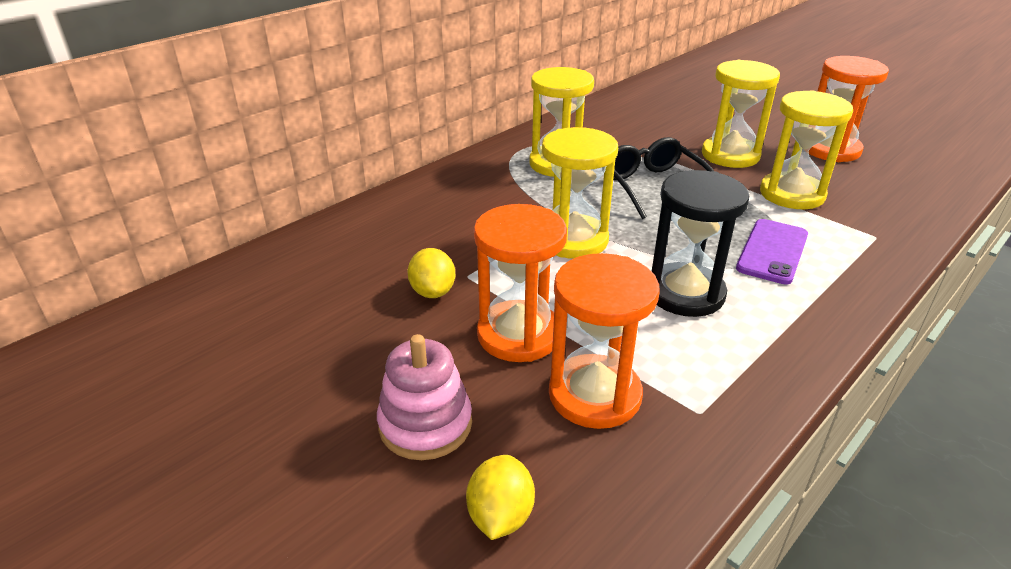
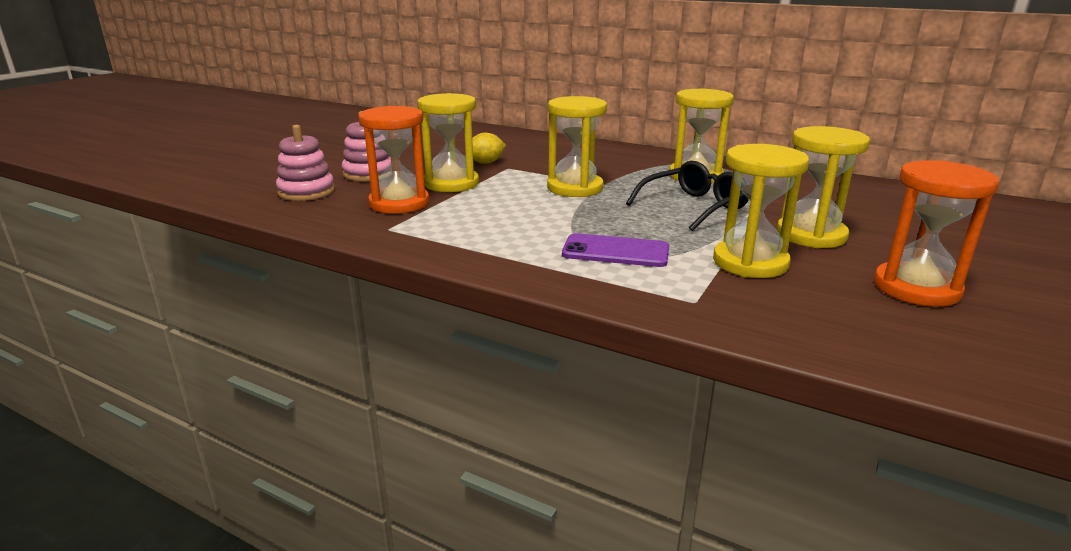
camera: 75 degrees right, 10 degrees down
(500, 516) = (306, 192): yellow lemon -> pink stacking toy
(518, 335) = (451, 183): orange hourglass -> yellow hourglass
(685, 293) = (524, 222): black hourglass -> none

